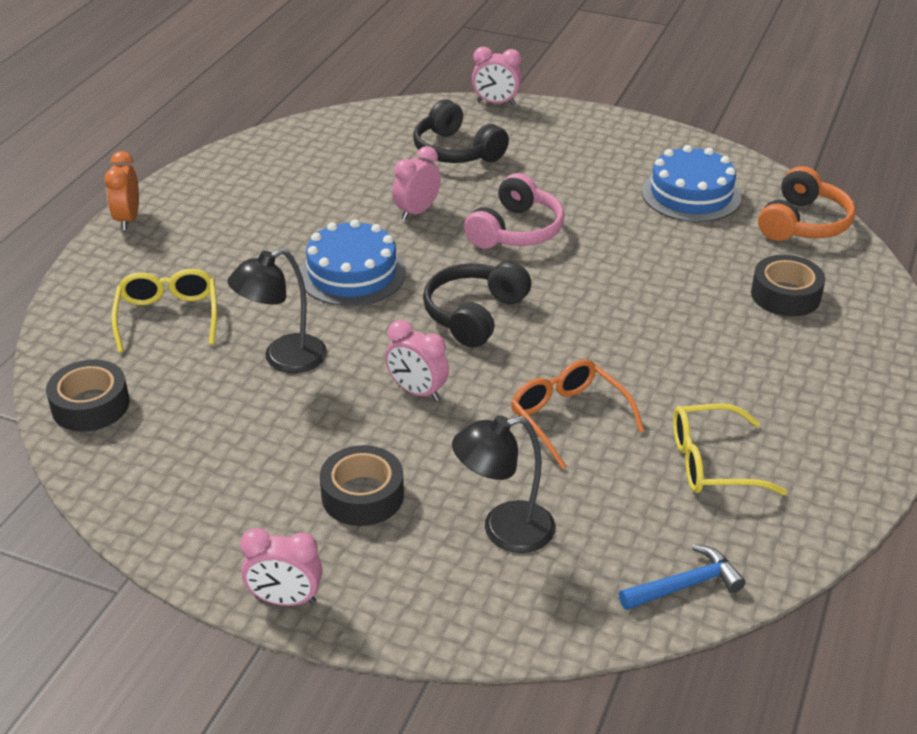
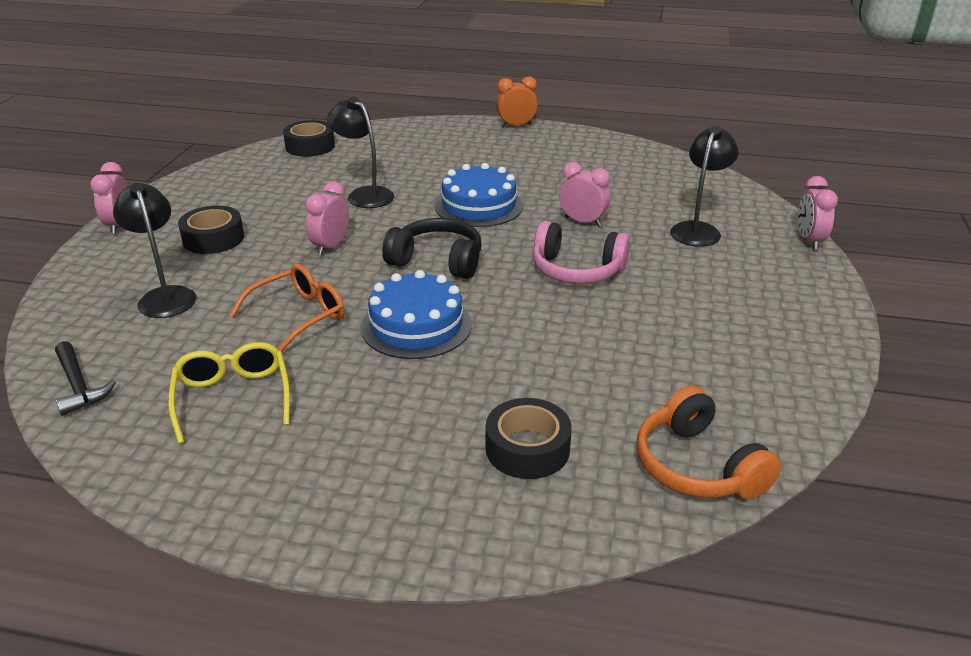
camera: 80 degrees right, 5 degrees down
(168, 316) = (406, 153): yellow glasses -> none
(456, 151) = (698, 230): black headphones -> black lamp
(685, 585) = (79, 386): blue hammer -> black hammer
(691, 194) = (710, 372): blue cake -> blue cake (416, 325)
(803, 223) = (697, 466): orange headphones -> orange headphones turned 45 degrees clockwise

